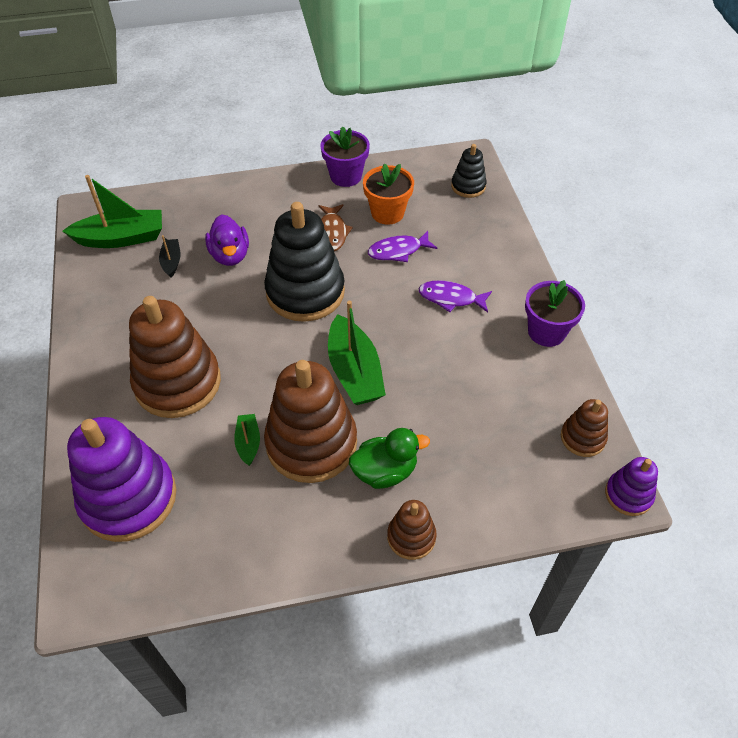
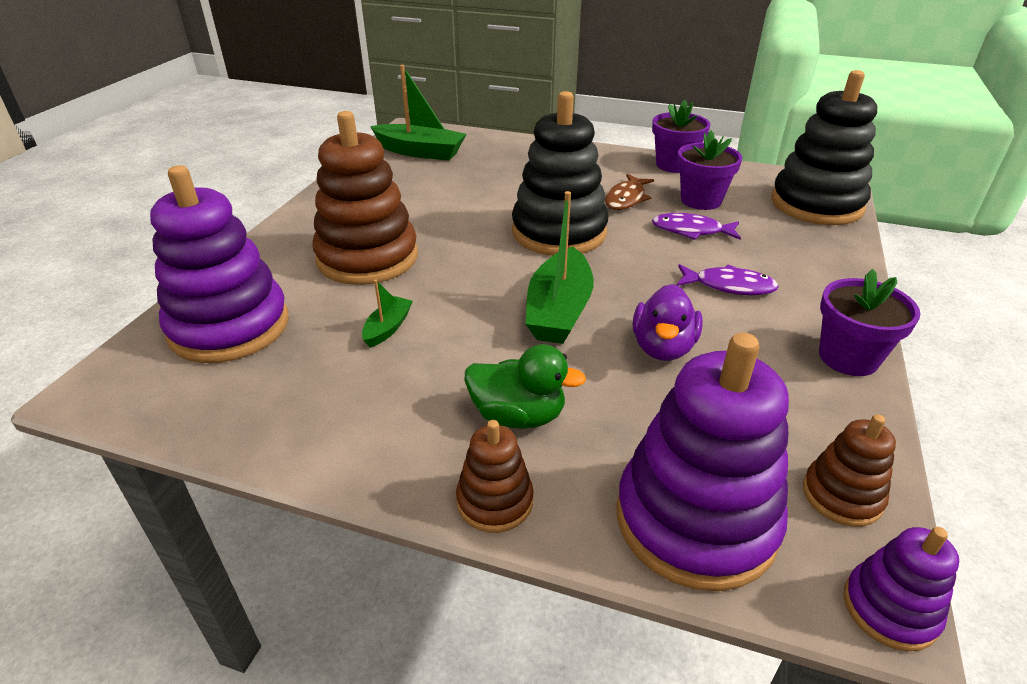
camera: 30 degrees right, 15 degrees down
(171, 262) = (448, 177): black boat -> none
(230, 255) = (506, 187): purple duck -> purple duck (663, 347)
(311, 443) = (454, 354): brown stacking toy -> none
(387, 213) = (701, 200): orange flower pot -> purple flower pot
(451, 298) = (729, 286): purple fish -> purple fish turned 150 degrees clockwise
(468, 186) = (816, 204): black stacking toy -> black stacking toy, size x2.03
(520, 492) = (695, 520): none -> purple stacking toy

